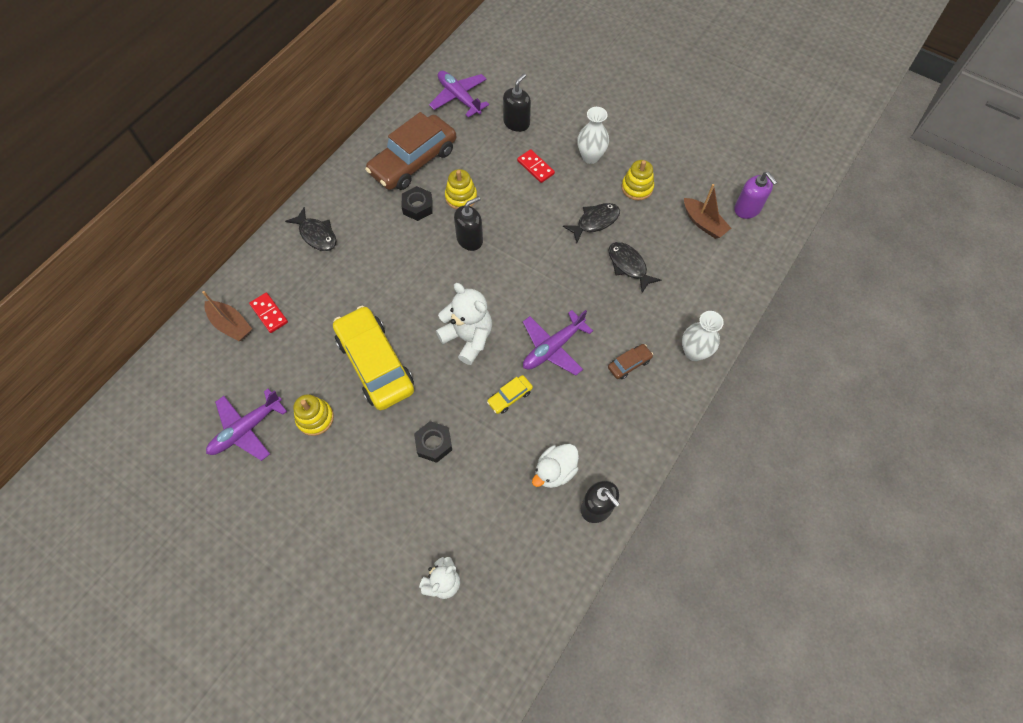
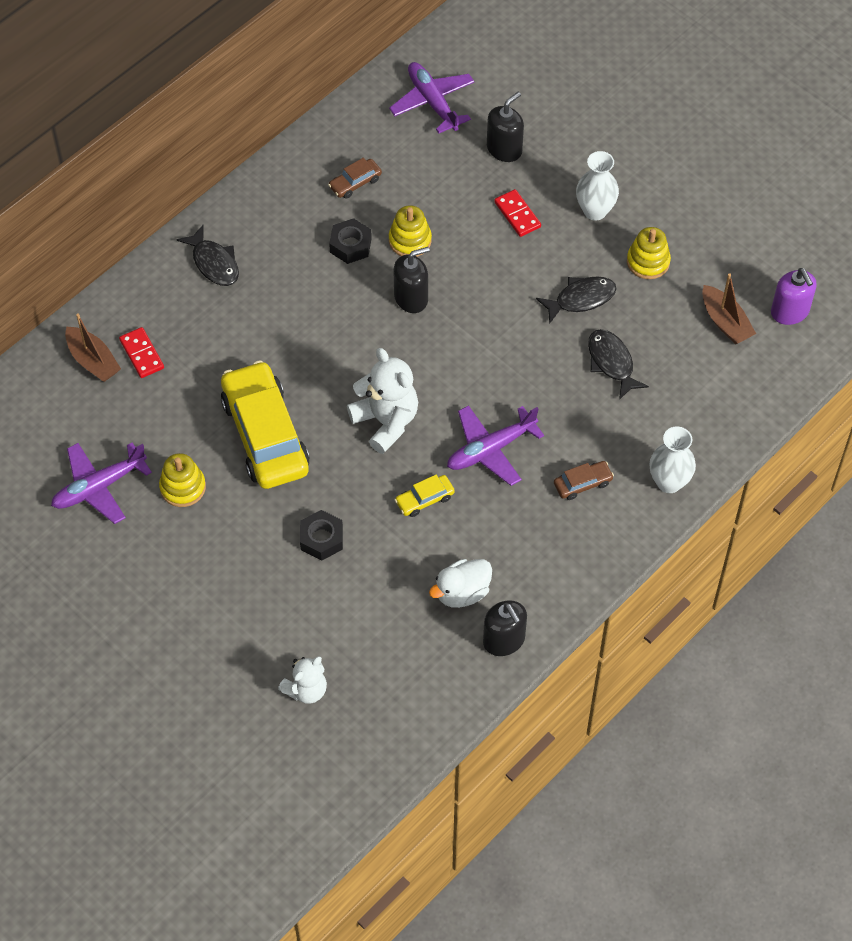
camera: 10 degrees right, 5 degrees down
(413, 161) = (355, 183): brown car -> brown car, size x0.42

